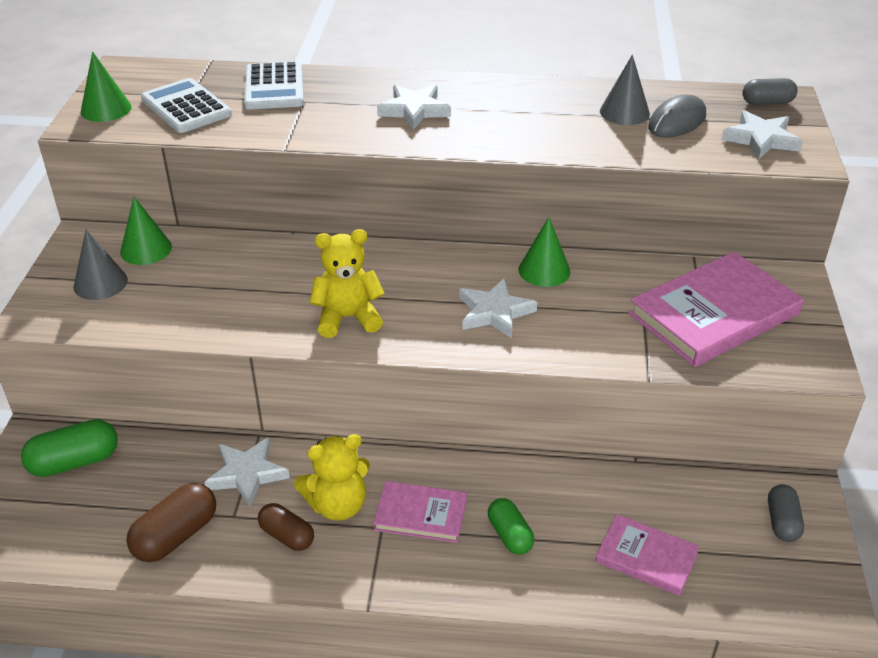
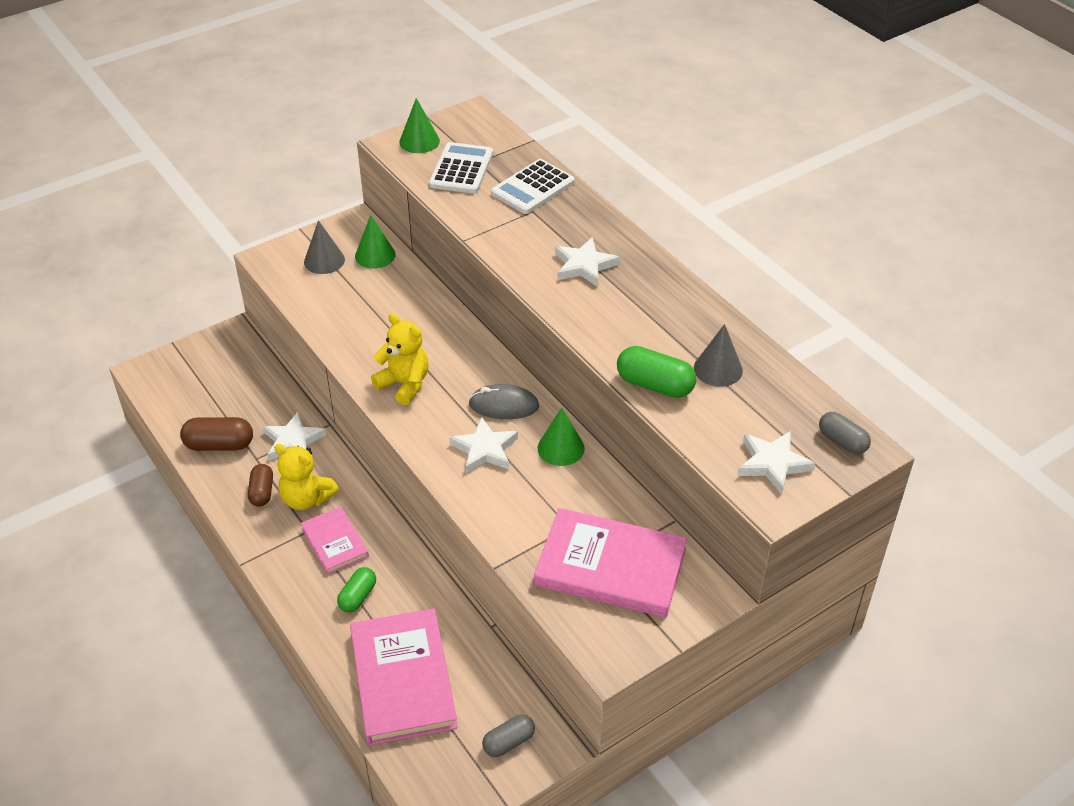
camera: 50 degrees right, 5 degrees up
(75, 462) = (233, 364): green capsule -> green capsule (655, 385)
(646, 557) = (402, 679): pink book -> pink book, size x1.82
(677, 122) = (740, 404): grey mouse -> grey mouse (504, 405)

